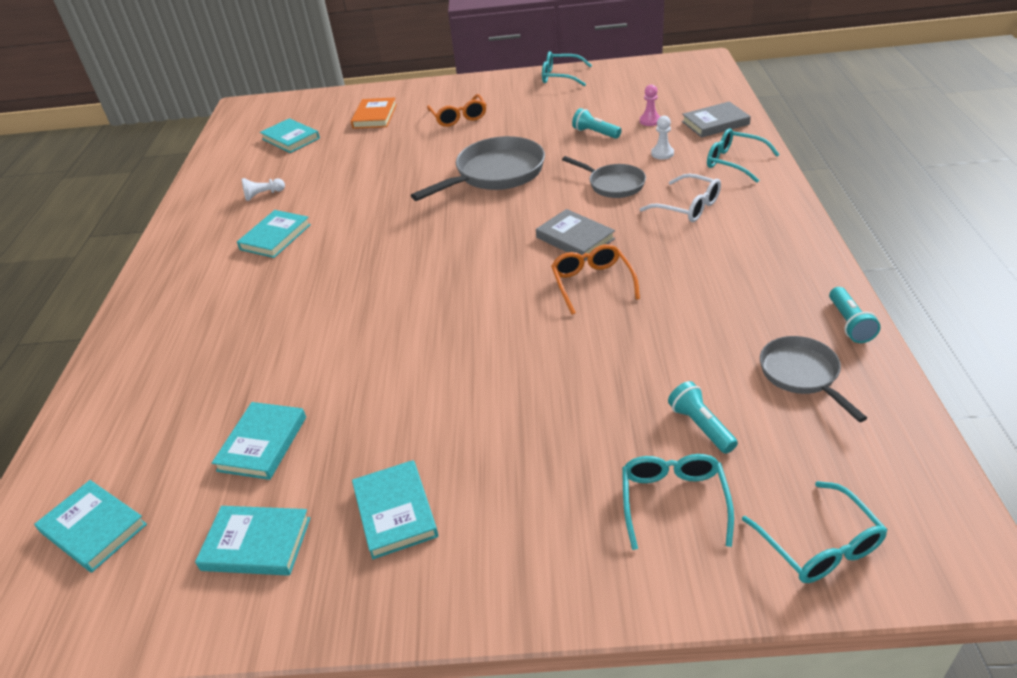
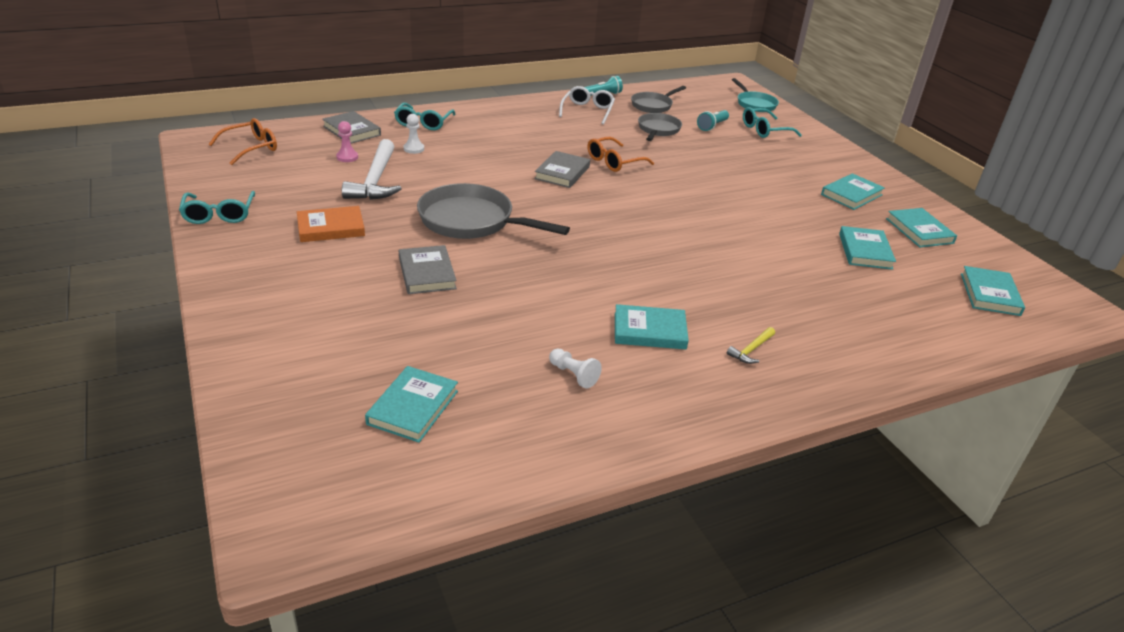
camera: 120 degrees left, 5 degrees down
(206, 284) = (751, 350): none -> yellow hammer
(262, 443) = (865, 251): turquoise book -> turquoise book turned 75 degrees counterclockwise
(375, 116) = (332, 340): orange book -> orange book (331, 228)
(427, 149) = (427, 273): none -> grey book
(459, 117) = (337, 267): orange glasses -> orange glasses (251, 148)
(595, 133) = (375, 180): turquoise flashlight -> white hammer
(613, 184) = (474, 165): grey pan -> grey pan (658, 130)
(688, 207) = (498, 136): white glasses -> white glasses (587, 111)
(819, 545) = (754, 104): turquoise glasses -> turquoise pan

